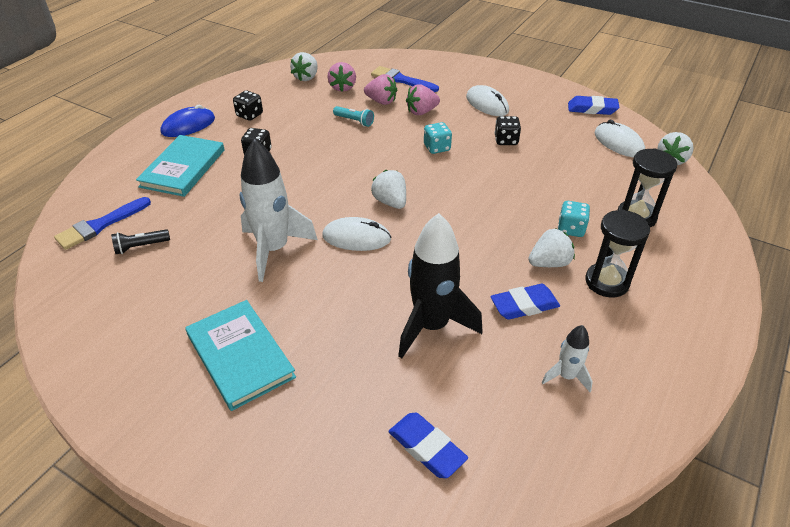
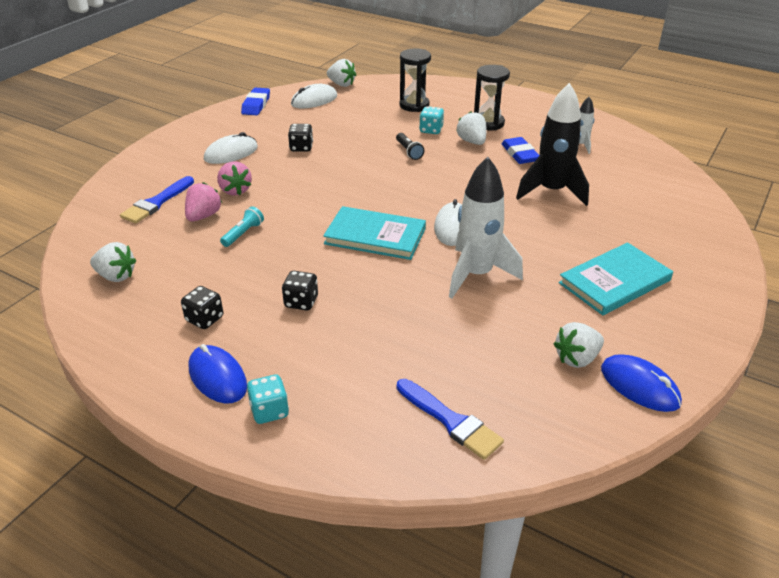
camera: 90 degrees left, 5 degrees down
(84, 345) = (639, 386): none -> blue mouse
(141, 246) = (486, 374): black flashlight -> black flashlight (409, 151)
(183, 168) = (327, 364): turquoise book -> turquoise book (375, 236)
(342, 87) = (158, 245): pink strawberry -> none
(390, 202) = (398, 209): white strawberry -> white strawberry (577, 358)
(427, 448) = (659, 195): blue eraser -> none
(437, 148) = (308, 183): turquoise dice -> turquoise dice (269, 411)

